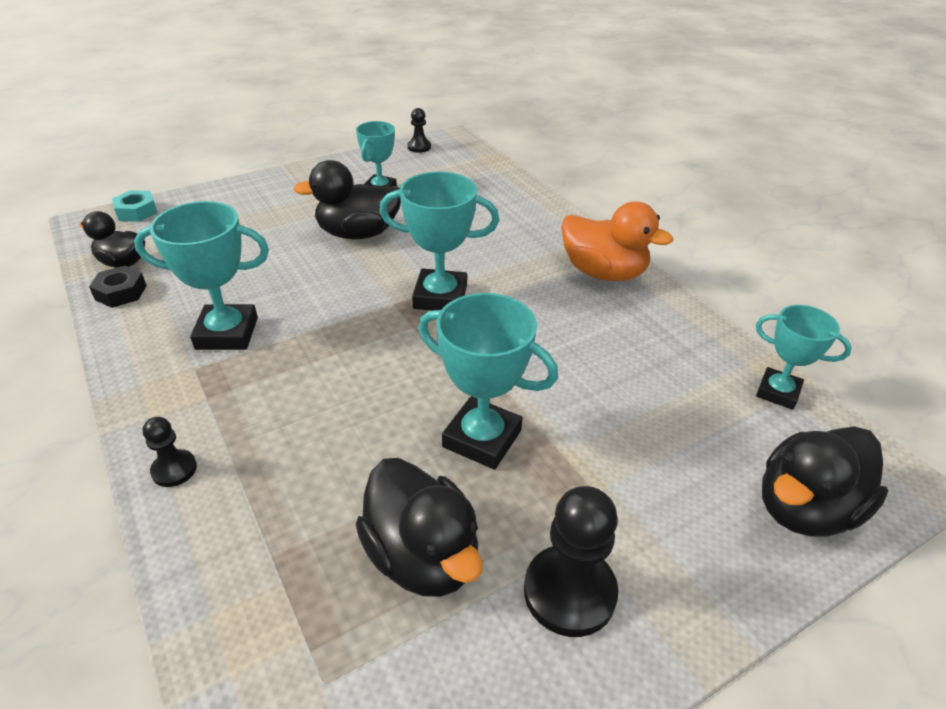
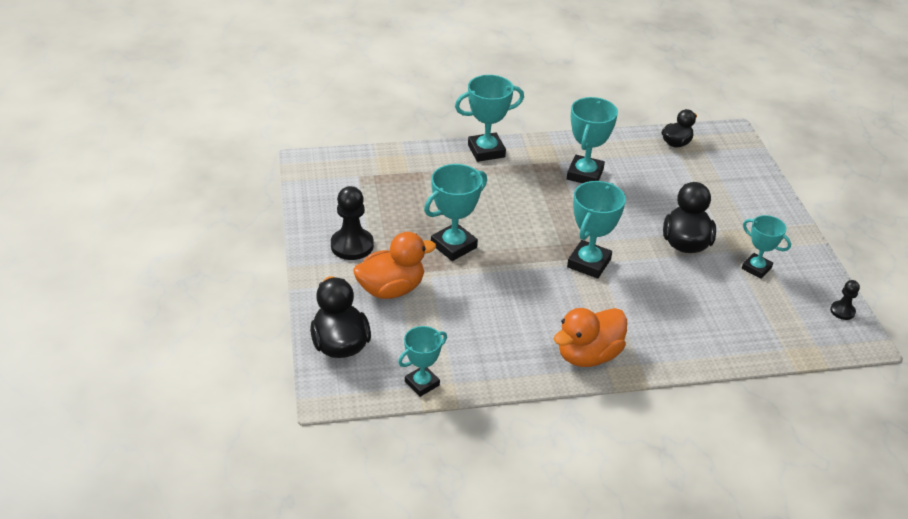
camera: 110 degrees right, 0 degrees up
(121, 292) = (642, 141): black nut -> none
(137, 212) = (744, 150): turquoise nut -> none
(174, 469) = (486, 151): black pawn -> turquoise trophy
(422, 556) = (396, 210): black duck -> none
(637, 486) = (391, 289): none -> orange duck

